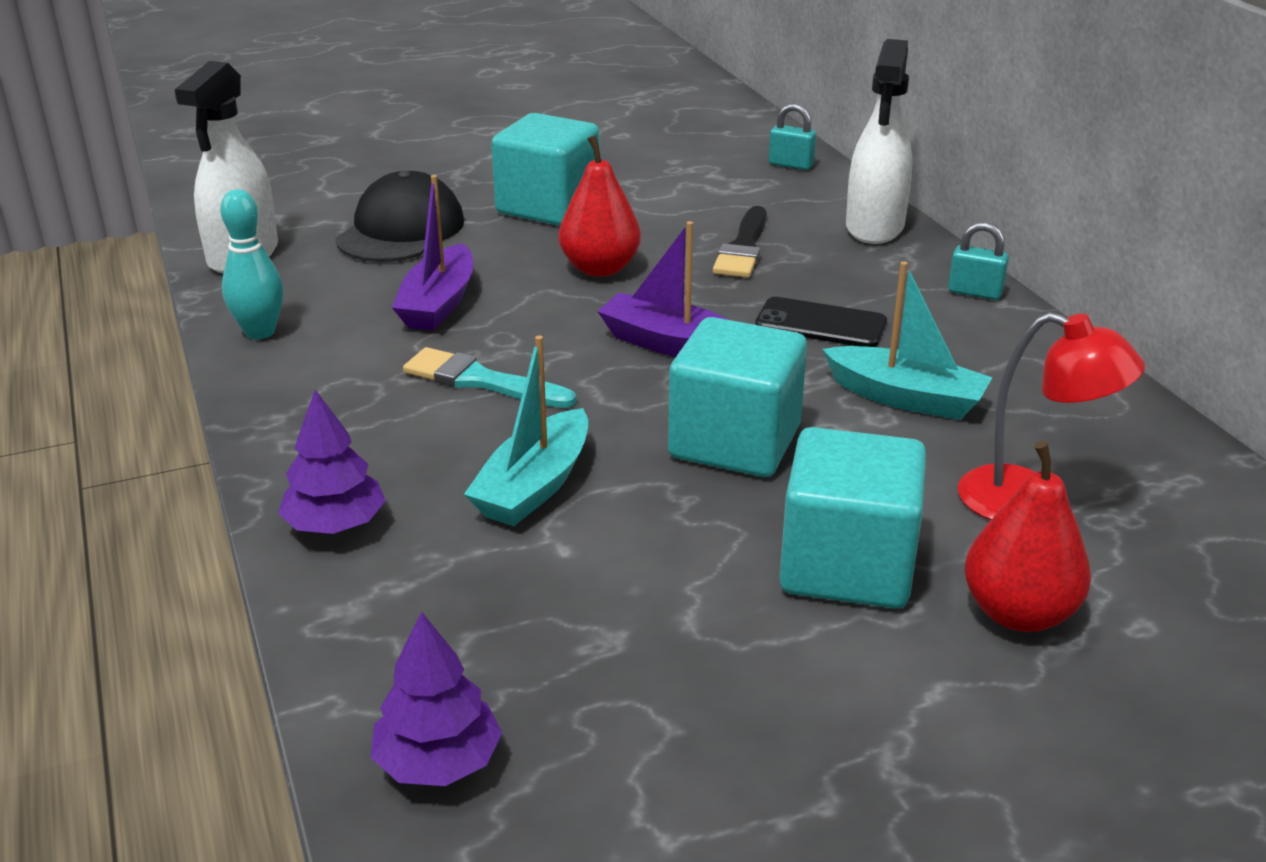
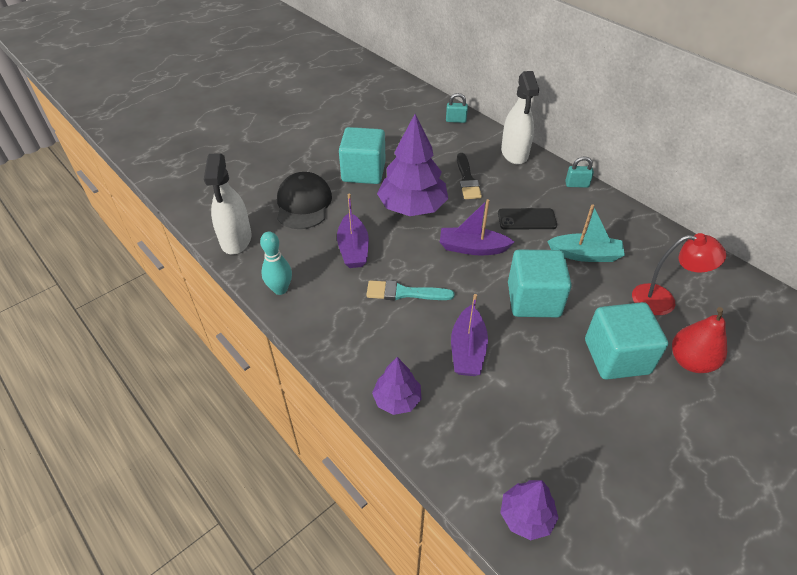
camera: 20 degrees left, 15 degrees up
(534, 486) = (467, 350): turquoise boat -> purple boat
(600, 268) = (412, 207): red pear -> purple tree

